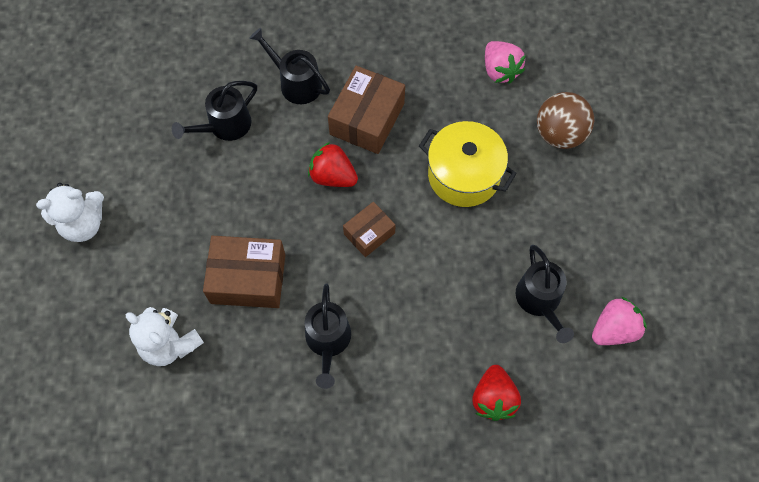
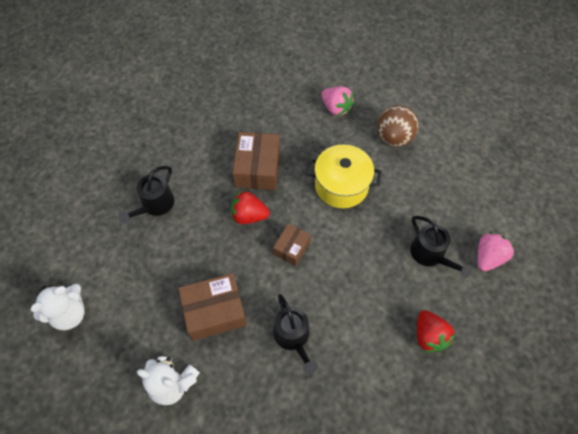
camera: 20 degrees left, 5 degrees down
(296, 83) = (196, 159): black watering can -> none

